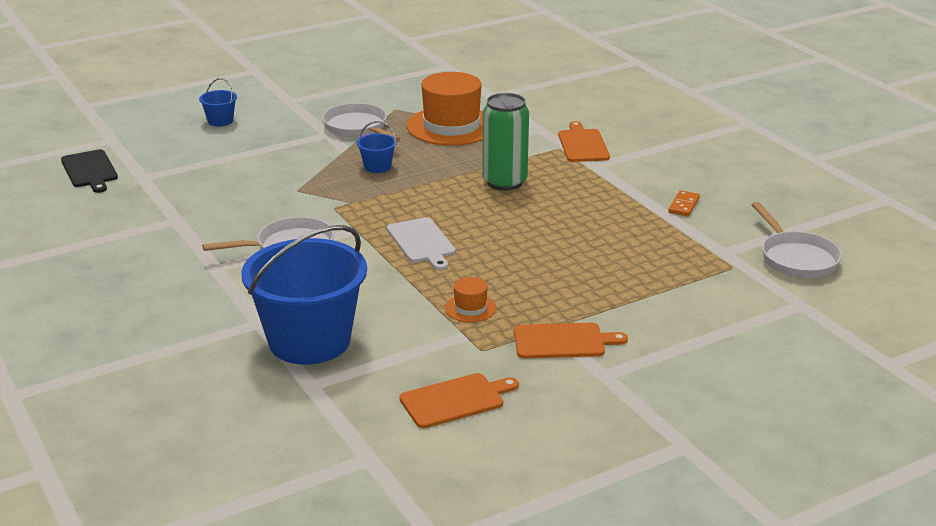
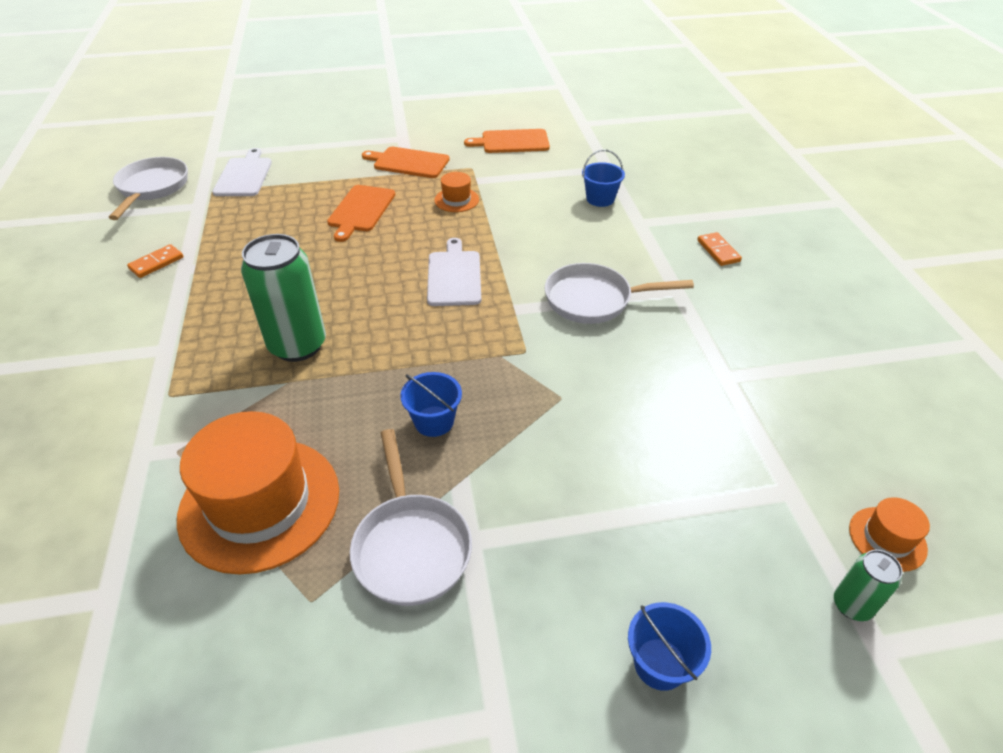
camera: 160 degrees left, 15 degrees up
(90, 170) = (887, 538): black cutting board -> orange hat
(120, 148) = (852, 605): none -> green can
(173, 309) = (718, 251): none -> orange domino
(309, 341) = (600, 199): blue bucket -> blue bucket, size x0.41
(583, 144) = (130, 396): orange cutting board -> orange cutting board (361, 210)
(726, 288) = (244, 175): none -> white cutting board

